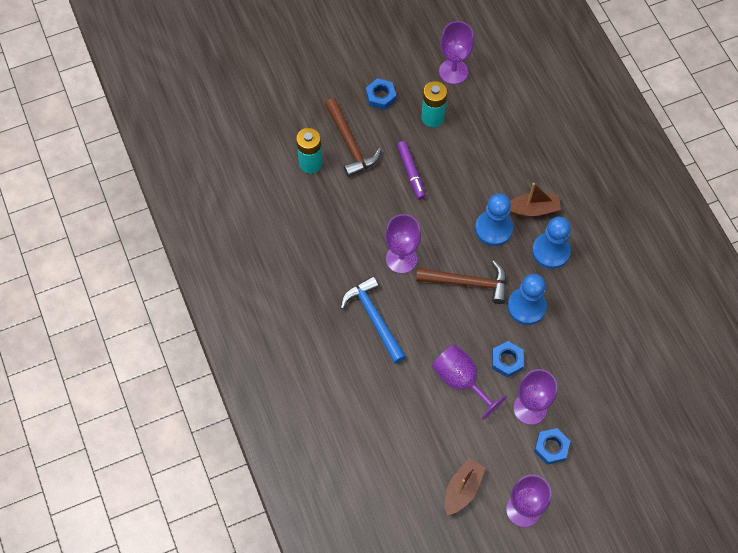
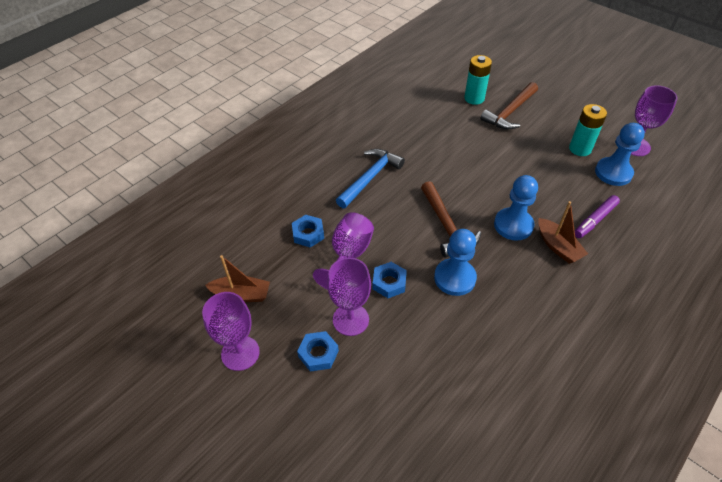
camera: 65 degrees right, 15 degrees down
(380, 96) = (567, 114): blue nut -> blue nut (308, 234)
(401, 259) = (435, 175): purple goblet -> none
(411, 173) = (517, 154): purple marker -> purple marker (594, 220)
(551, 251) = (527, 276): blue pawn -> blue pawn (613, 173)

